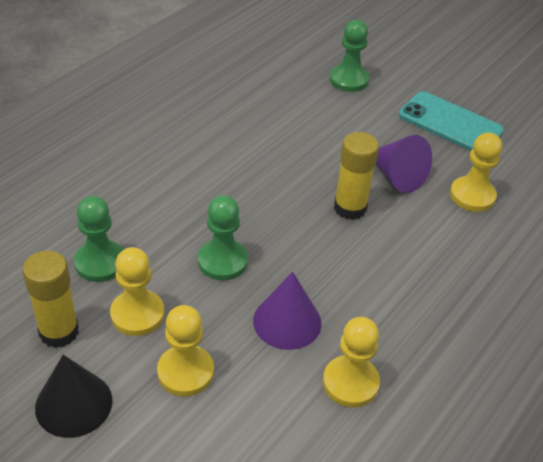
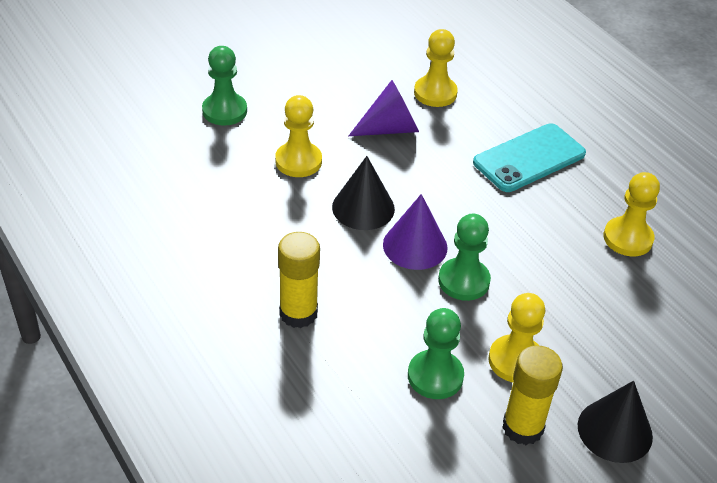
camera: 70 degrees left, 0 degrees up
(185, 372) = (594, 341): yellow pawn -> yellow pawn (298, 161)
(281, 180) = (363, 208): none -> black cone
(287, 321) = (552, 257): purple cone -> purple cone (415, 246)
(350, 208) = (422, 173): yellow glue stick -> yellow glue stick (298, 313)
(450, 123) = (330, 69): turquoise phone -> turquoise phone (529, 158)

